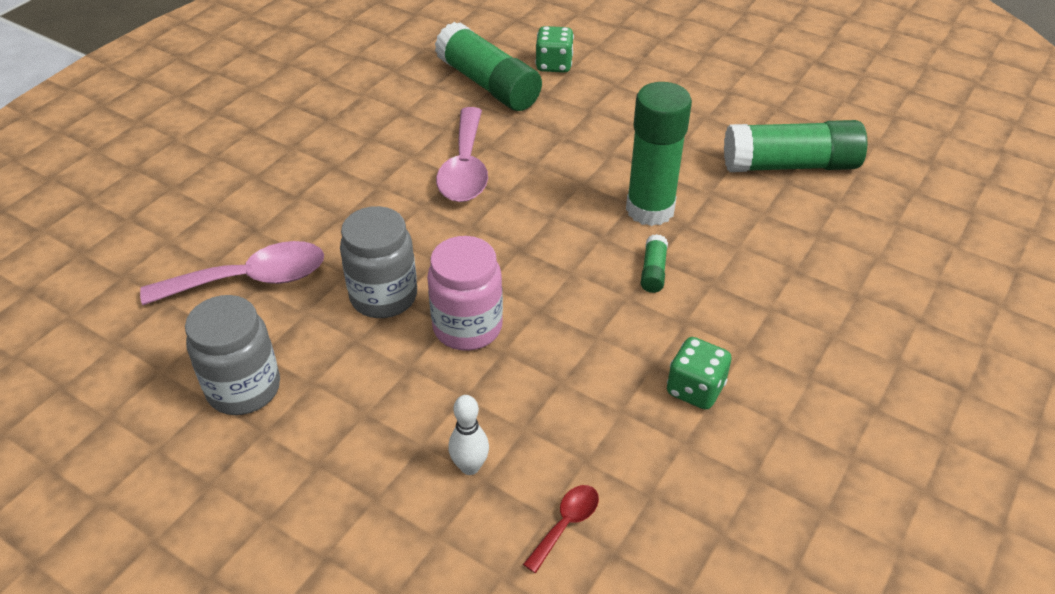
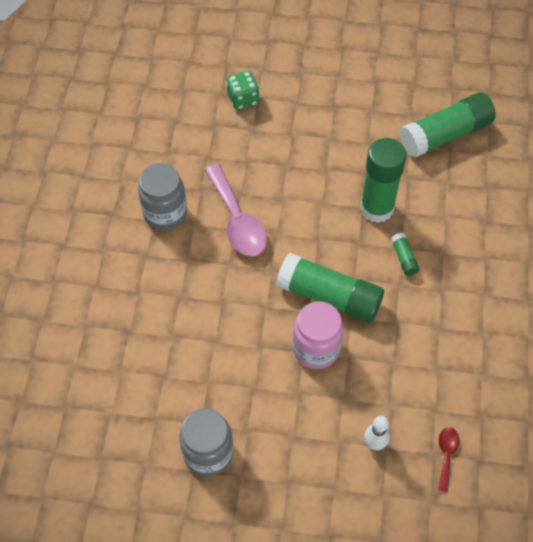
camera: 25 degrees left, 15 degrees up
(250, 280) = (155, 372): pink spoon -> none
(383, 296) = (250, 348): grey jar -> grey jar (165, 213)
(488, 84) = (207, 136): green glue stick -> green glue stick (329, 296)
(695, 389) = (470, 335): green dice -> none

